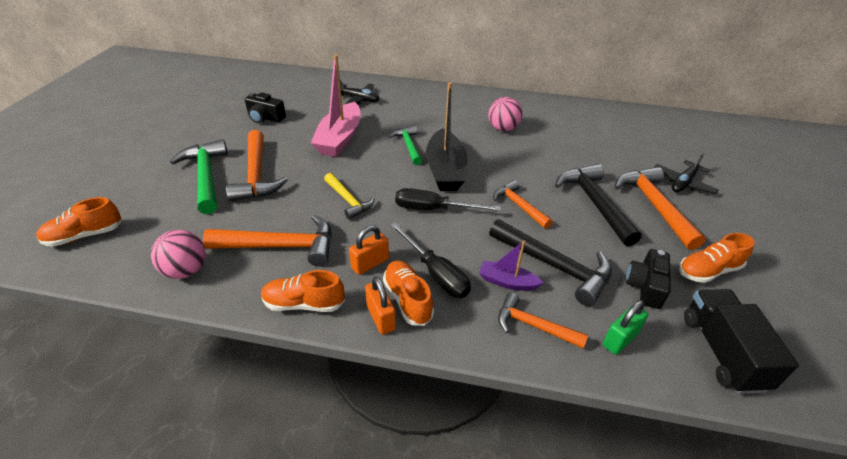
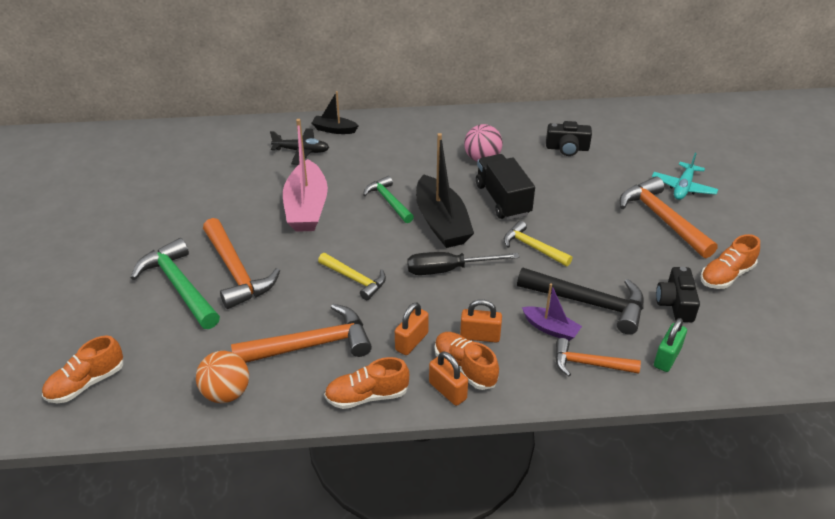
camera: 15 degrees left, 0 degrees up
(186, 270) = (226, 393): pink ball -> orange ball
(265, 118) = (203, 198): black camera -> black camera (567, 148)
(392, 89) = (334, 130): none -> black boat
(435, 273) = (480, 336): black screwdriver -> orange padlock
(507, 282) = (550, 329): purple boat -> purple boat turned 150 degrees counterclockwise
(519, 206) = (532, 247): orange hammer -> yellow hammer
(594, 203) = (604, 228): black hammer -> none
(683, 183) = (683, 187): black plane -> turquoise plane
(722, 352) = (753, 348): black truck -> black truck (503, 199)

